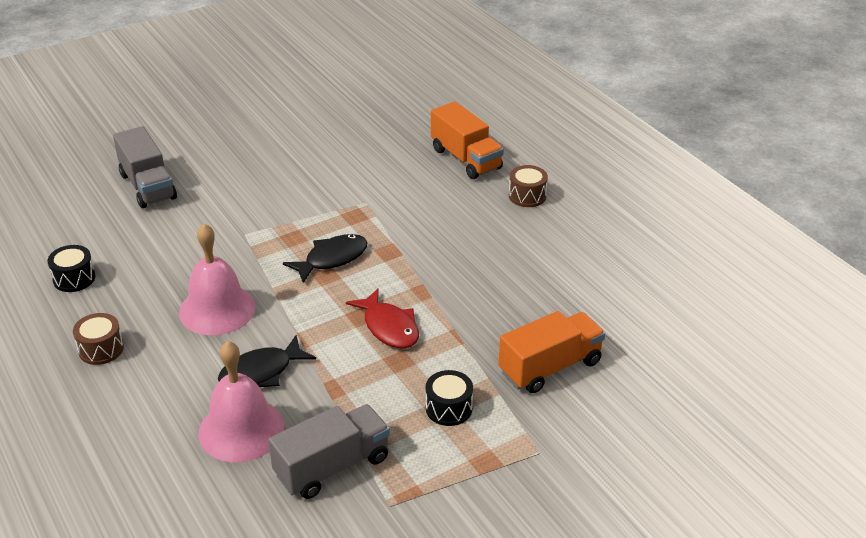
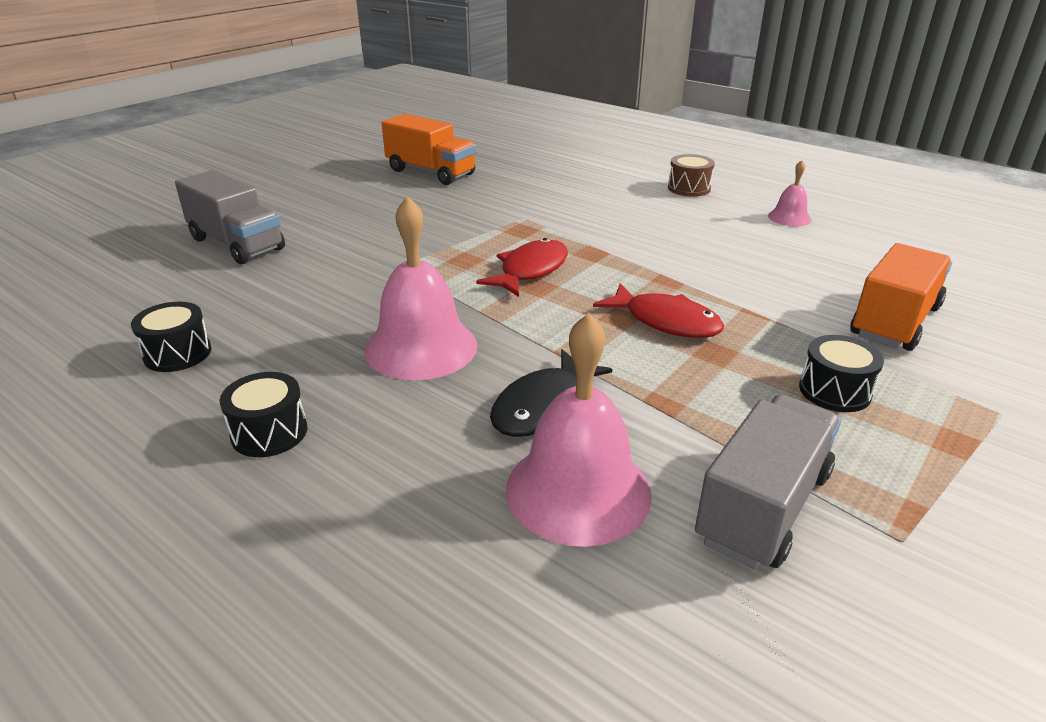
camera: 20 degrees left, 5 degrees down
(101, 349) = (269, 432): brown drum -> black drum
(332, 259) = (530, 270): black fish -> red fish
(466, 159) = (596, 172): orange truck -> orange truck (431, 172)
(579, 248) = (789, 217): none -> pink bell

